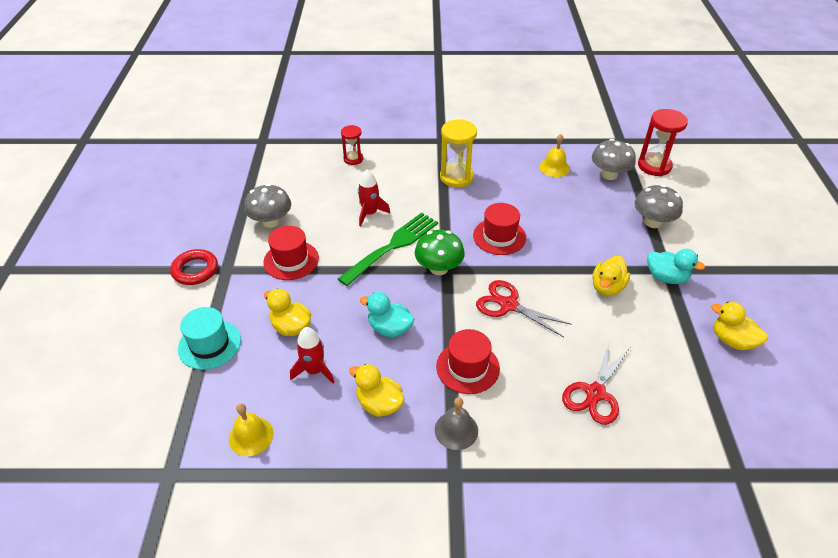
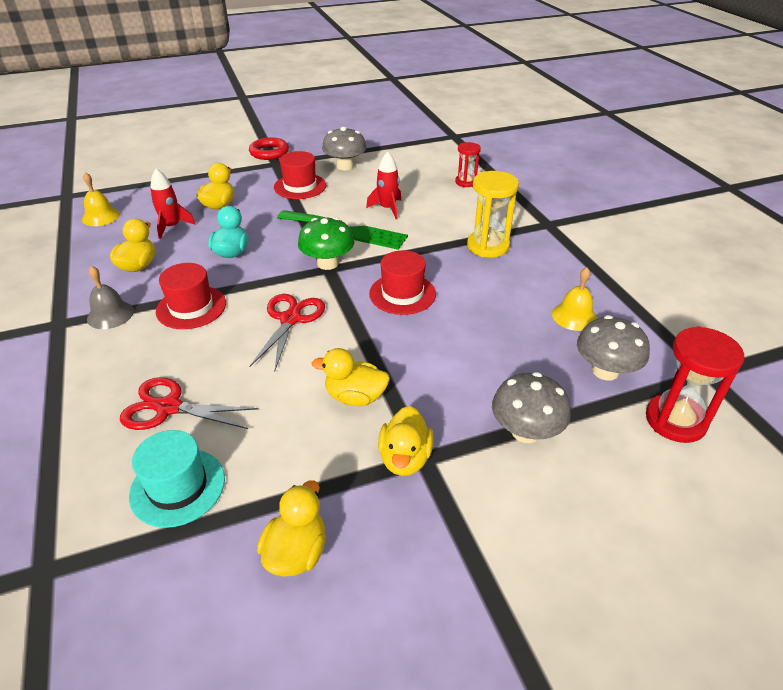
camera: 70 degrees right, 5 degrees down
(209, 344) = (191, 178): turquoise hat -> turquoise hat (177, 487)
(666, 277) = (405, 458): turquoise duck -> yellow duck

